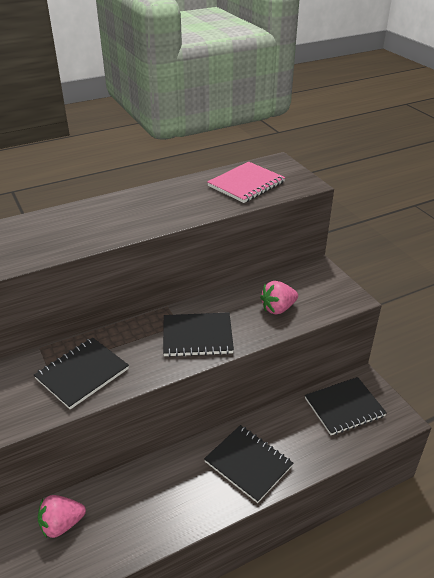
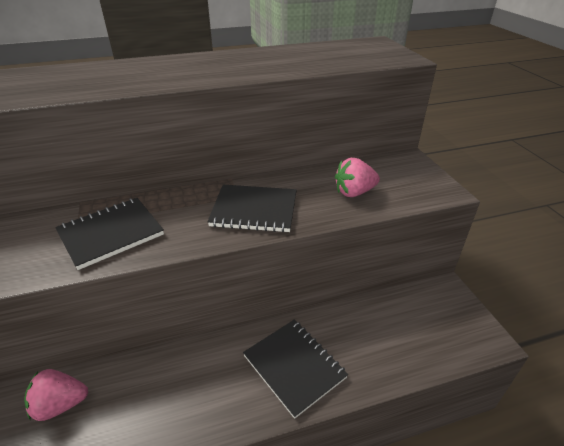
camera: 10 degrees right, 0 degrees up
(246, 184) = (336, 54): pink notebook -> none
(344, 407) = (420, 316): black notebook -> none

